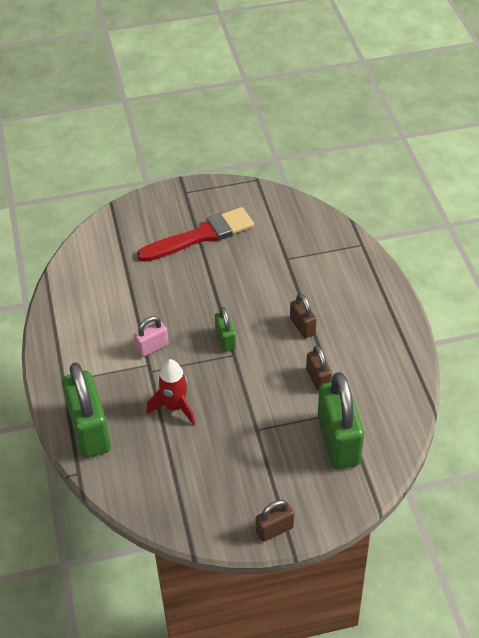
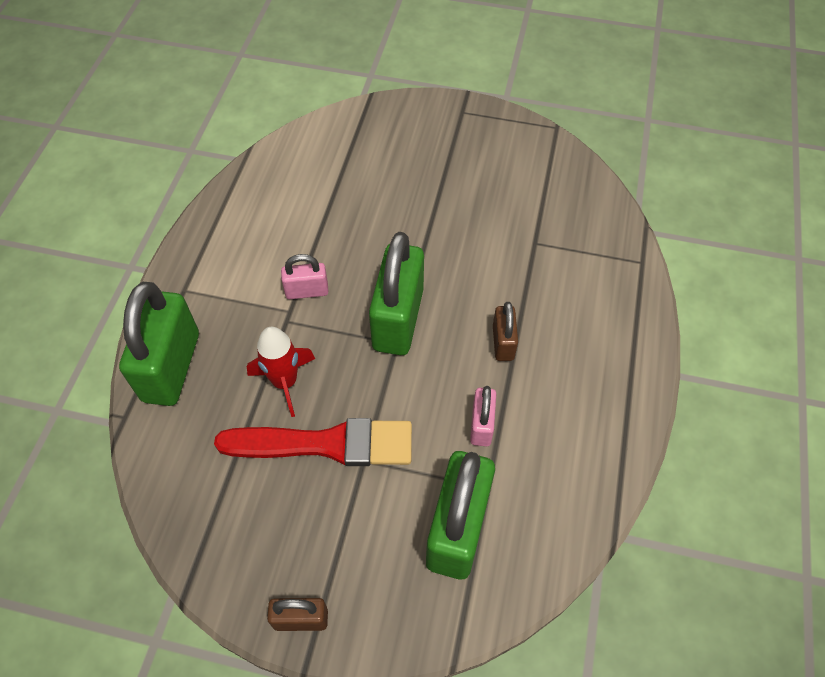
camera: 25 degrees right, 10 degrees up
(200, 236) = (448, 173): red brush -> red brush (325, 444)
(225, 340) = (398, 319): green padlock -> green padlock, size x1.98
(318, 379) = (481, 425): brown padlock -> pink padlock

